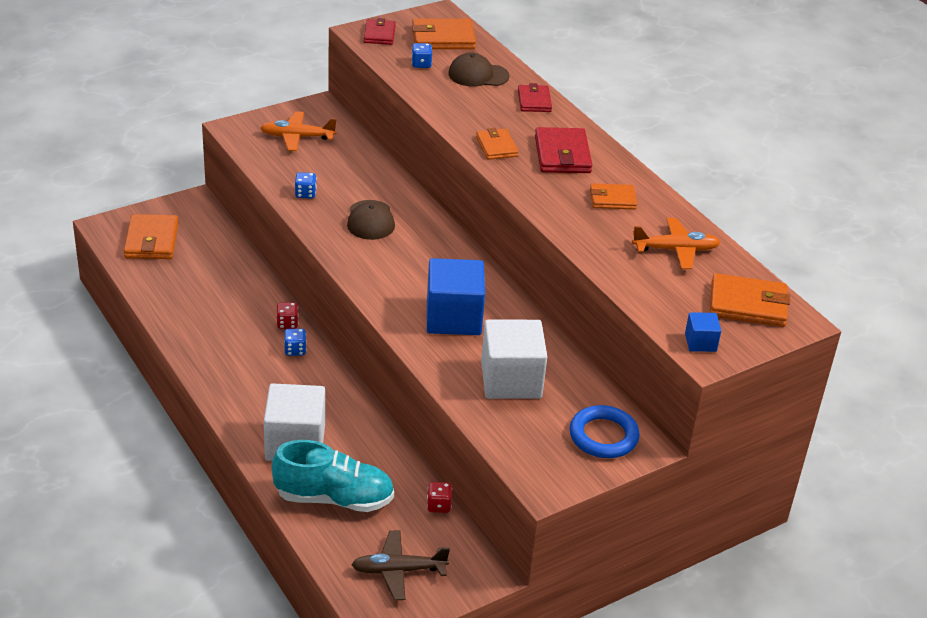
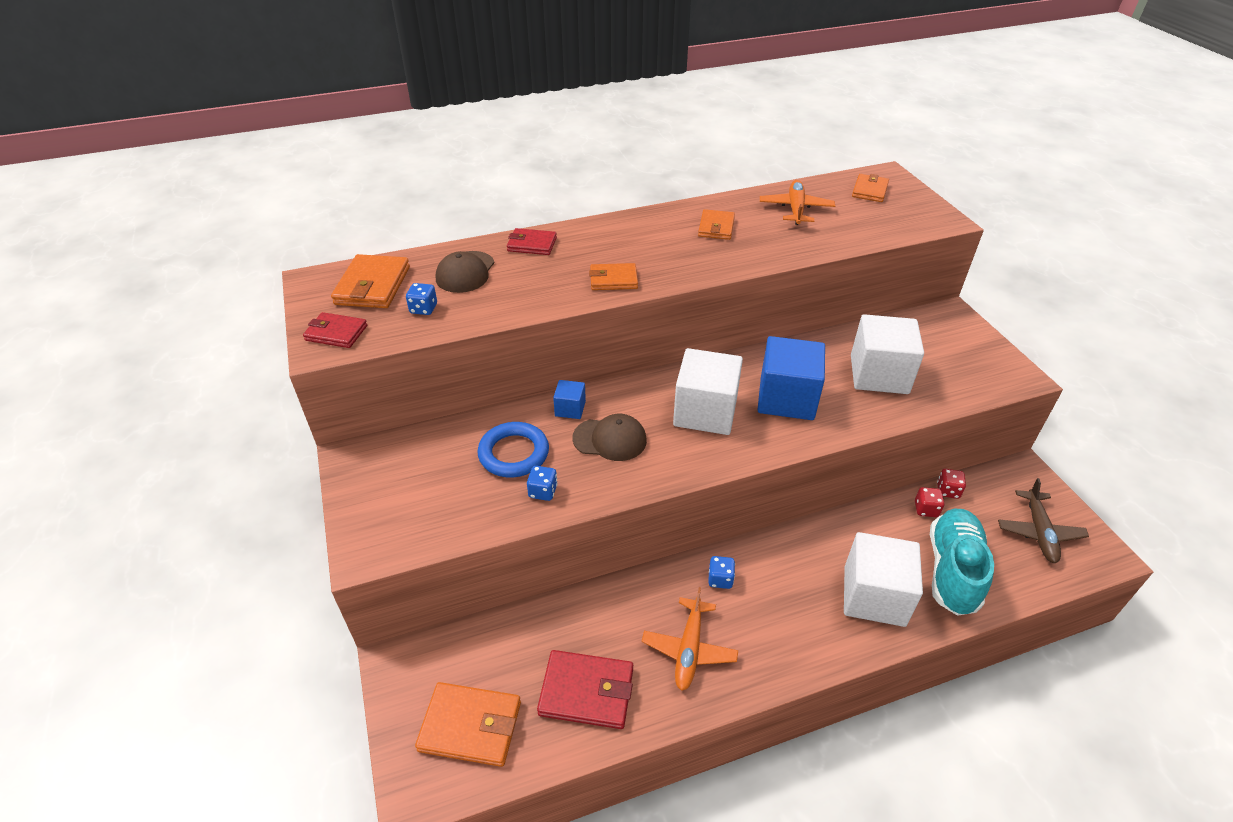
camera: 75 degrees left, 5 degrees up
(287, 323) = (672, 582): red dice -> red dice (926, 509)
(297, 137) = (414, 487): orange plane -> orange plane (689, 649)
(420, 269) = (705, 412): none -> white cube
(562, 155) = (636, 242): red wallet -> red wallet (586, 691)
(603, 436) = (945, 333): blue ring -> blue ring (514, 453)
(700, 342) = (926, 219): blue cube -> blue cube (570, 409)
(747, 304) = (869, 190): orange wallet -> orange wallet, size x0.64

